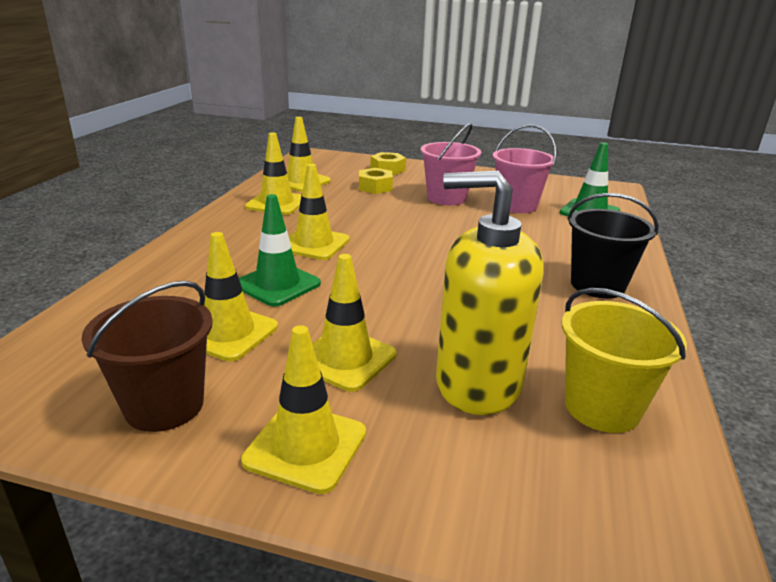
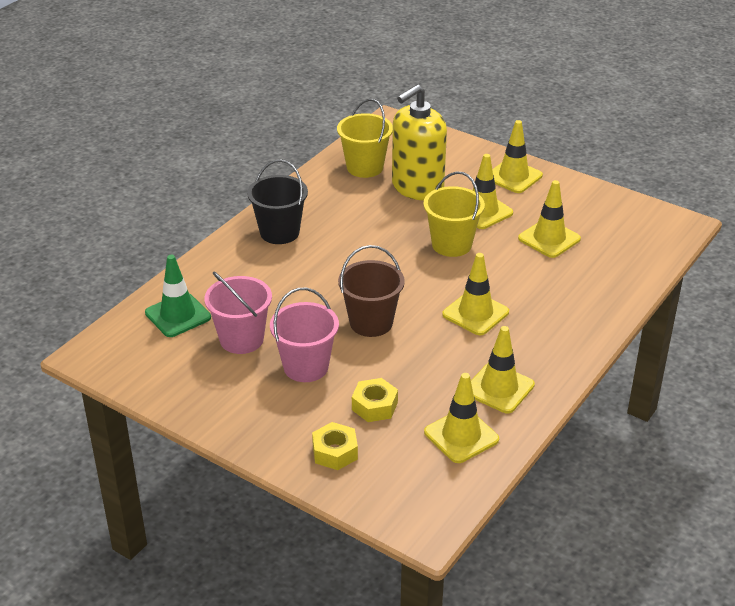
camera: 160 degrees left, 10 degrees up
(164, 405) = (580, 204): brown bucket -> brown bucket (371, 322)
(277, 284) = (513, 272): green traffic cone -> none
(371, 304) = (451, 244): none -> yellow bucket
(477, 383) = (417, 187): yellow soap dispenser -> yellow soap dispenser turned 105 degrees clockwise

